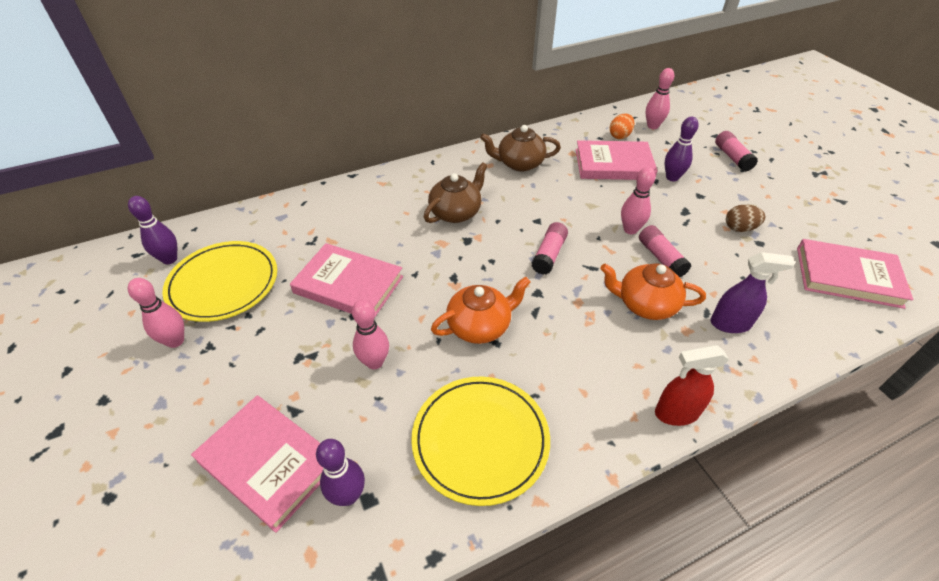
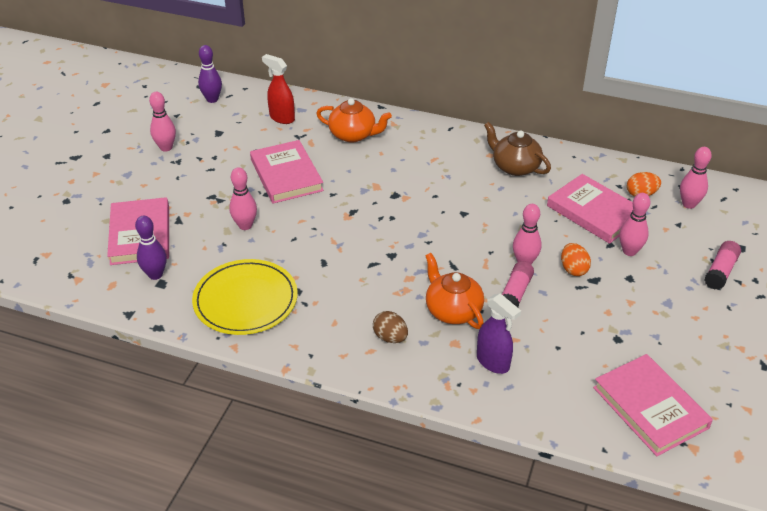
camera: 45 degrees right, 5 degrees down
(223, 283) = (222, 131): yellow plate -> none
(456, 212) = (414, 173): brown teapot -> none
(480, 326) = (328, 248): orange teapot -> orange teapot (353, 135)
(549, 254) = (436, 239): pink glue stick -> none
(664, 213) = (573, 269): none -> orange egg
(672, 177) = (629, 251): purple bowling pin -> pink bowling pin
(676, 413) = (370, 372): red spray bottle -> red spray bottle (281, 118)
(739, 228) = (619, 319): brown egg -> brown egg (390, 337)

